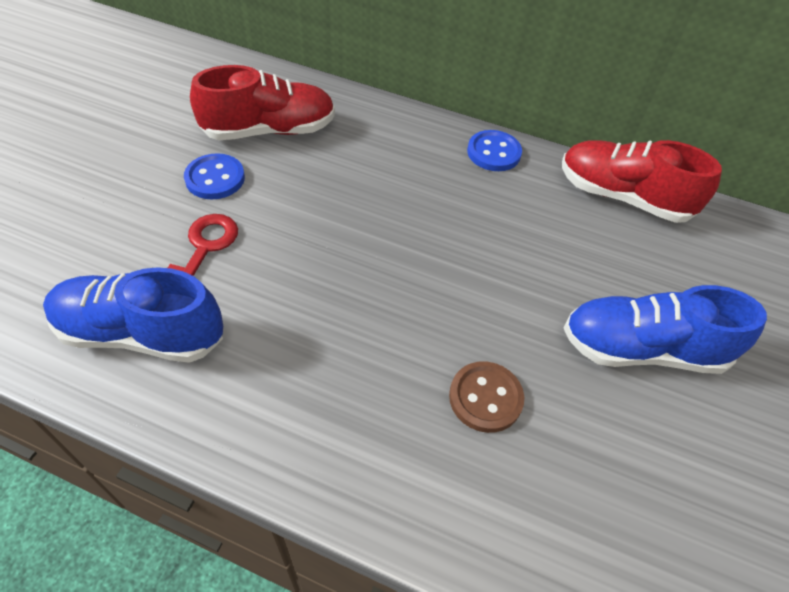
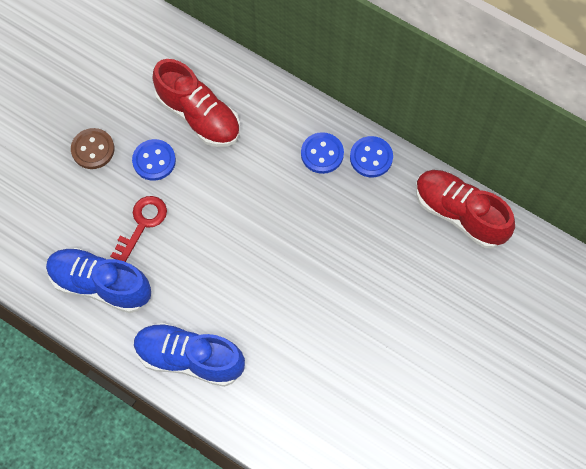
camera: 15 degrees right, 15 degrees up
(269, 130) = (198, 116): red shoe -> red shoe turned 45 degrees clockwise
(433, 154) = (322, 154): none -> blue button
(485, 398) = (307, 360): brown button -> brown button (93, 149)
(642, 349) = (422, 342): blue shoe -> blue shoe (189, 358)

